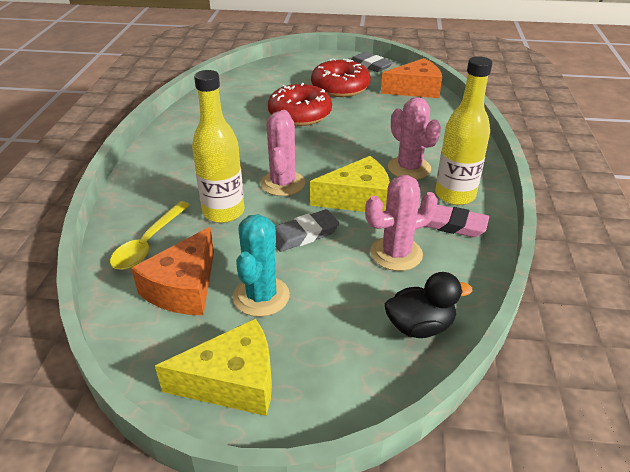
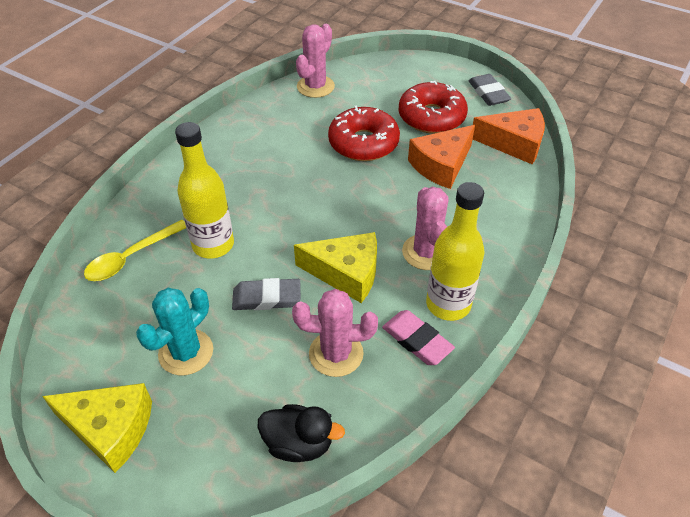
camera: 25 degrees right, 10 degrees up
(184, 287) = (130, 317): orange cheese -> orange cheese (441, 165)
(282, 183) = (287, 229): pink cactus -> pink cactus (315, 86)

